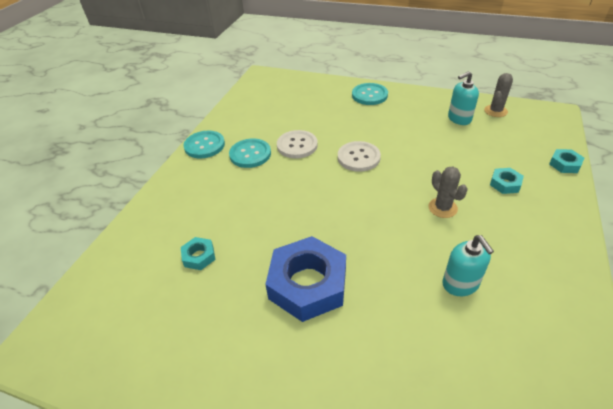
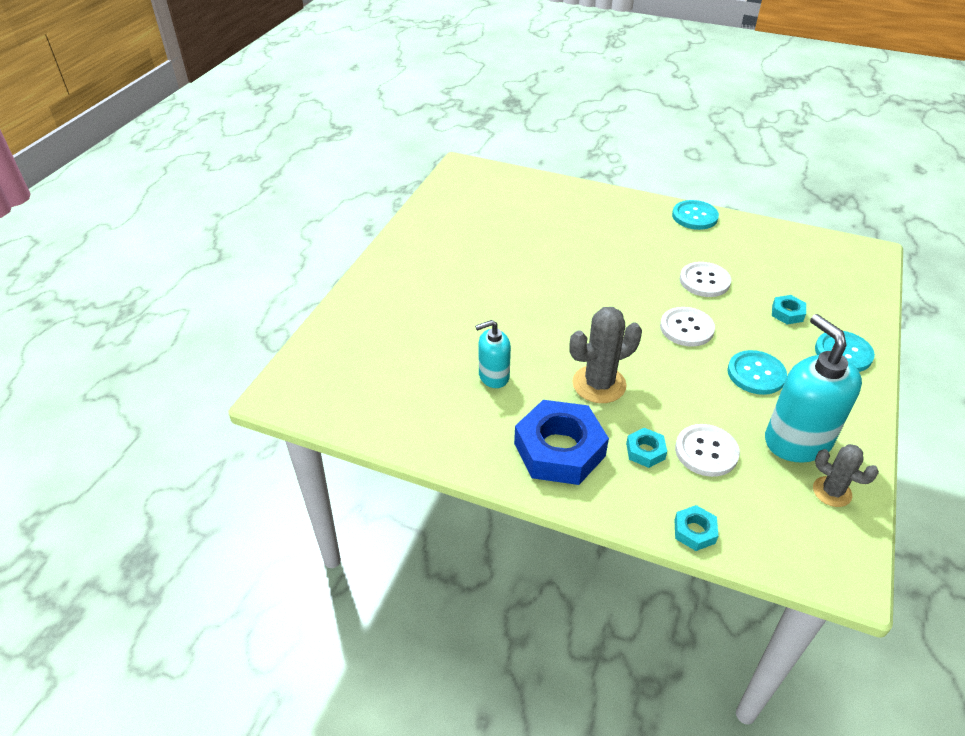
camera: 90 degrees right, 0 degrees up
(199, 256) = (537, 225): turquoise nut -> turquoise nut (787, 313)
(250, 154) = (683, 247): turquoise button -> turquoise button (756, 374)
(308, 284) = (502, 283): blue nut -> blue nut (559, 450)
(442, 208) = (599, 384): grey cactus -> grey cactus, size x1.62
(459, 119) = (797, 440): turquoise soap dispenser -> turquoise soap dispenser, size x1.77
(489, 155) = (706, 451): none -> white button

